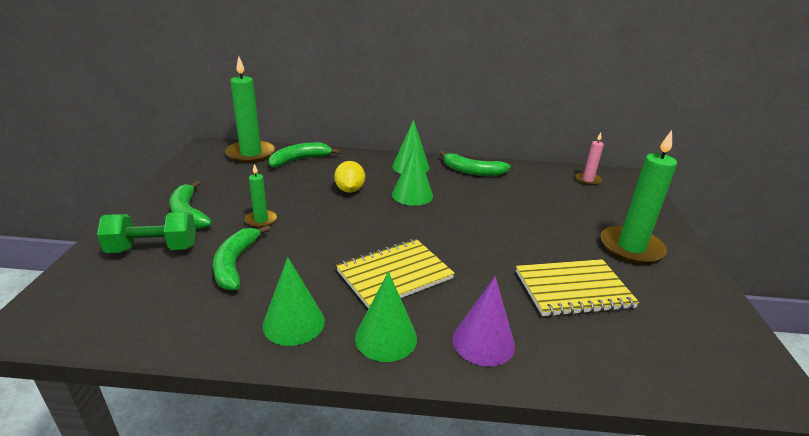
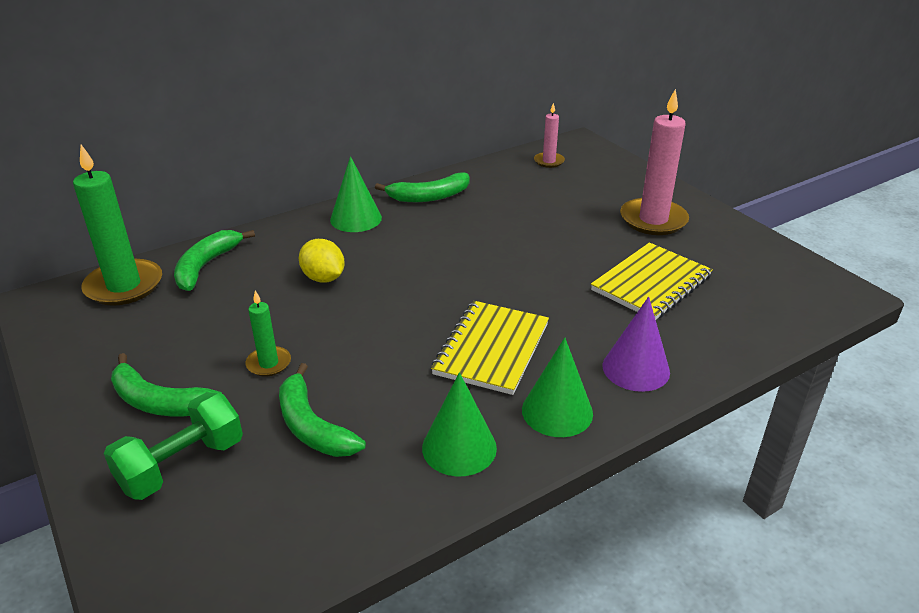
camera: 35 degrees left, 5 degrees up
(412, 195) = (400, 253): green cone -> none
(631, 247) = (653, 220): green candle -> pink candle

